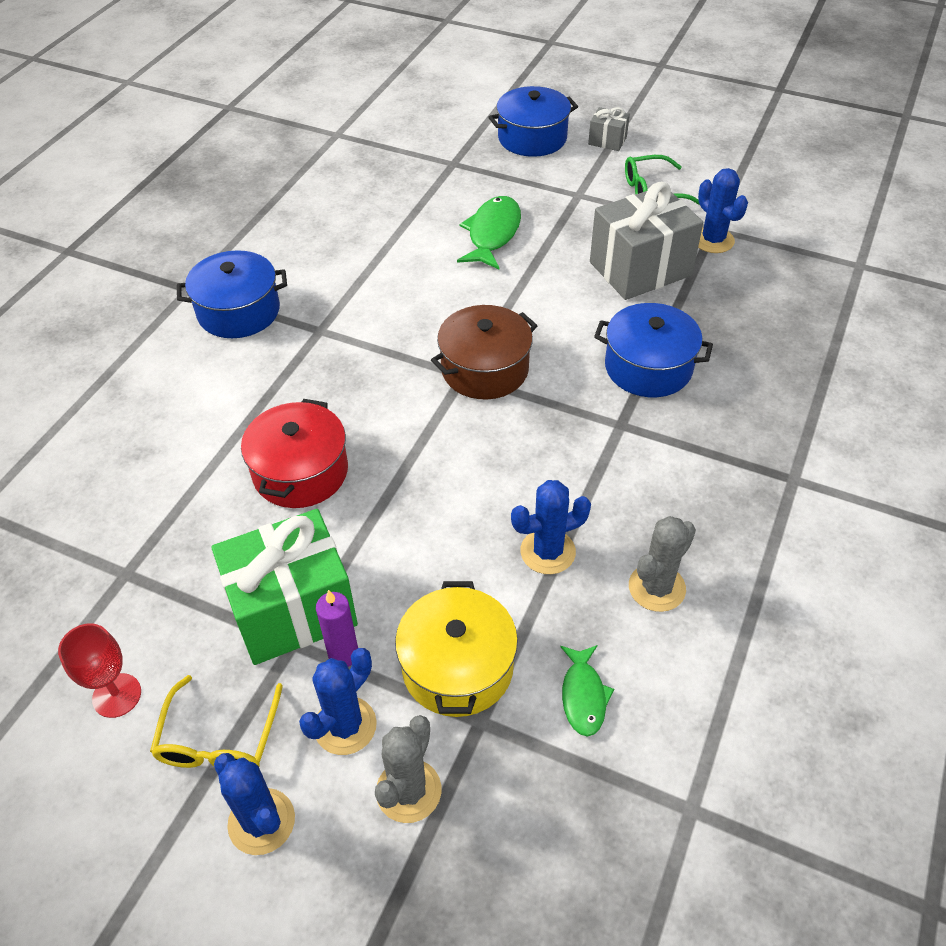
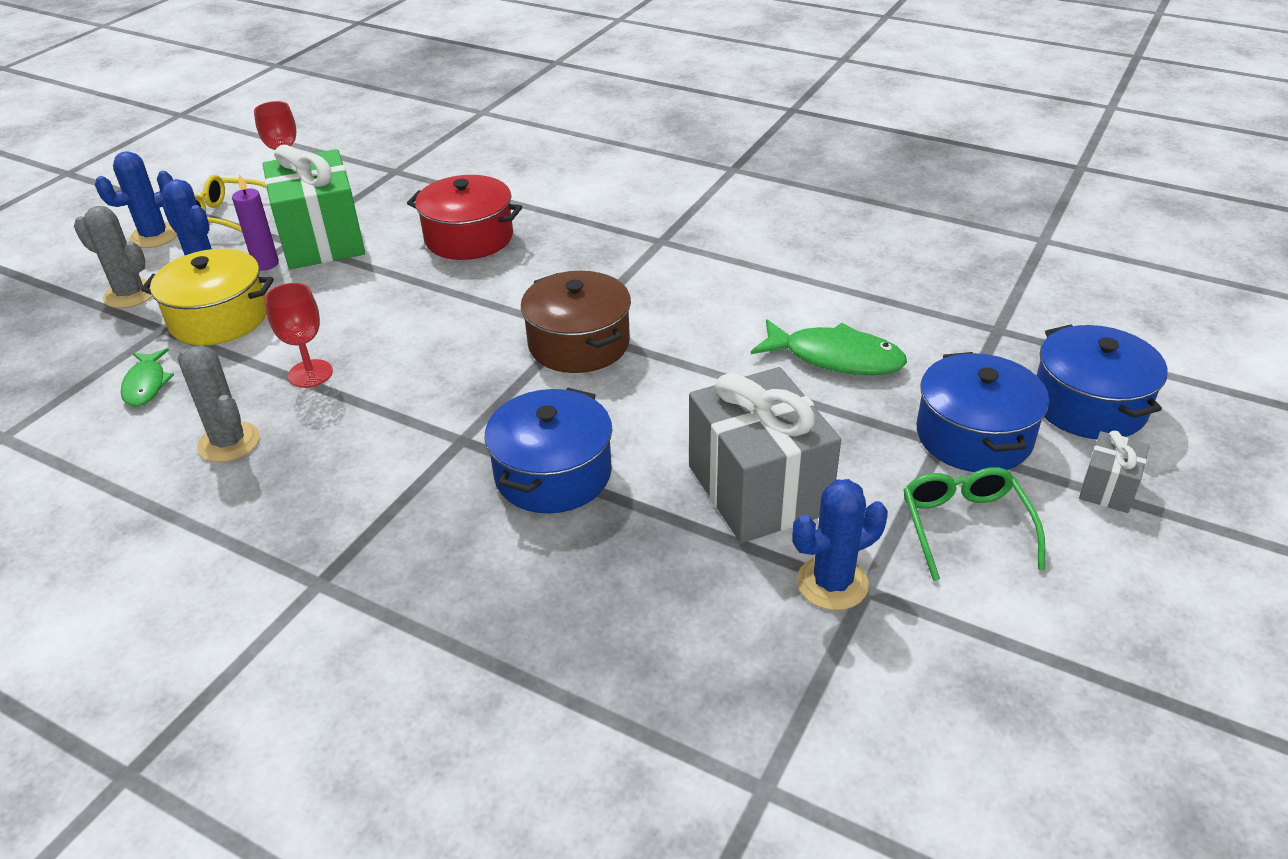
camera: 95 degrees right, 10 degrees down
(239, 311) = (695, 196): blue pot -> blue pot (974, 436)
(547, 552) = (310, 374): blue cactus -> red goblet
(583, 696) = (146, 385): green fish -> green fish turned 105 degrees counterclockwise

